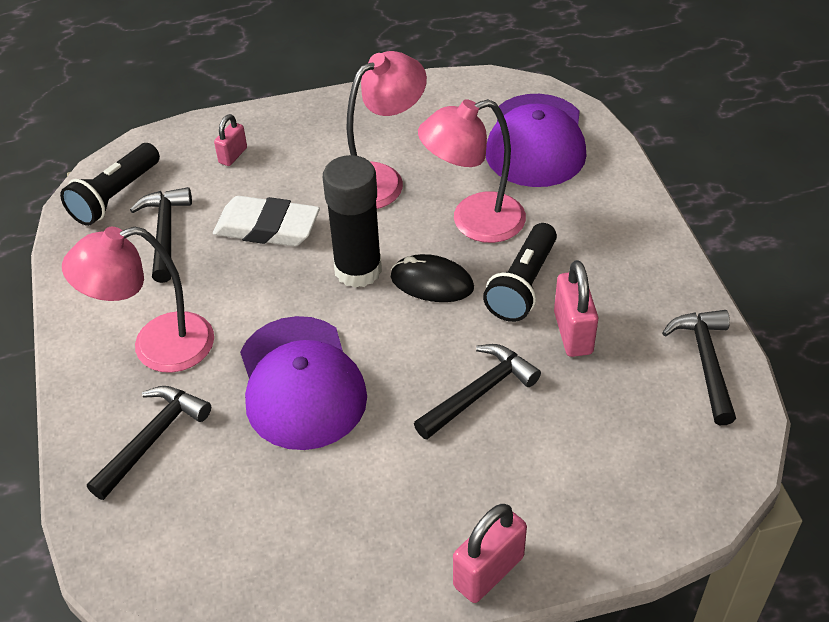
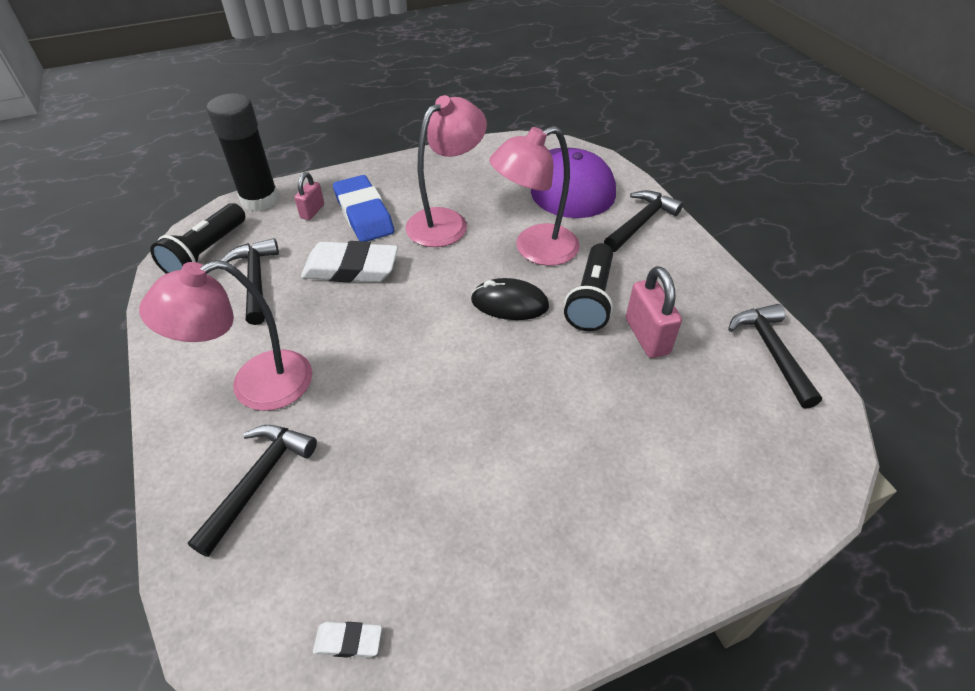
camera: 10 degrees left, 0 degrees up
(221, 583) = (348, 641): none -> white eraser
(290, 163) = (364, 214): none -> blue eraser
(301, 383) = (404, 407): purple cap -> none
(358, 270) = (440, 298): black glue stick -> black glue stick (260, 200)
(479, 392) = (577, 400): black hammer -> black hammer (641, 222)
(488, 571) = (632, 588): pink padlock -> none

